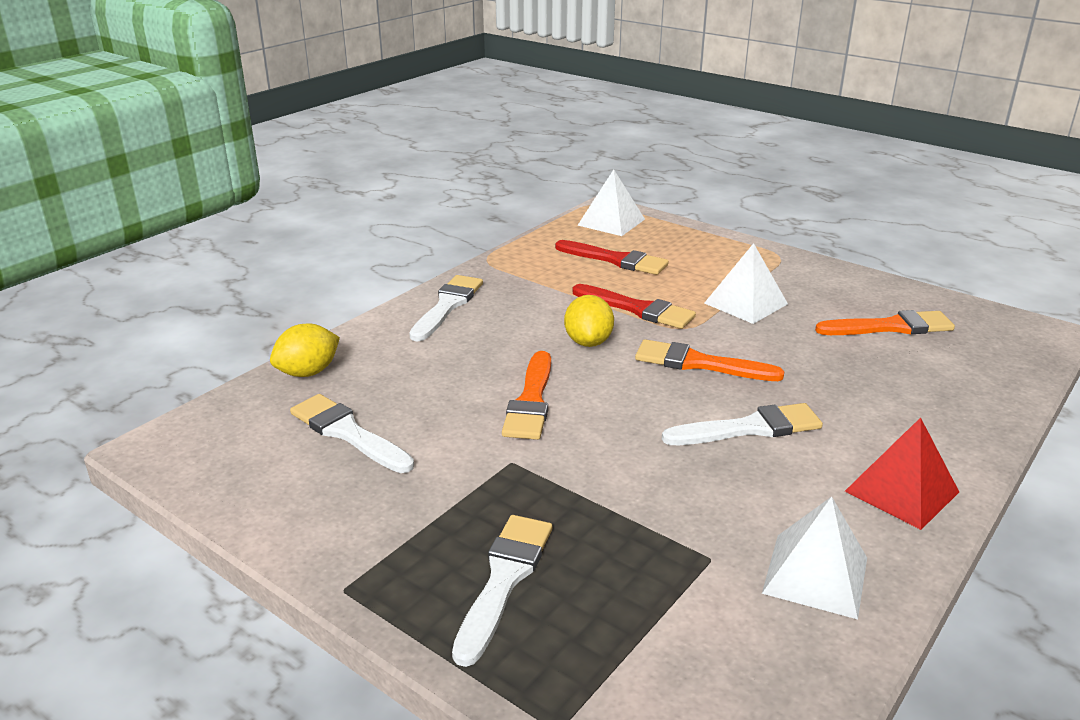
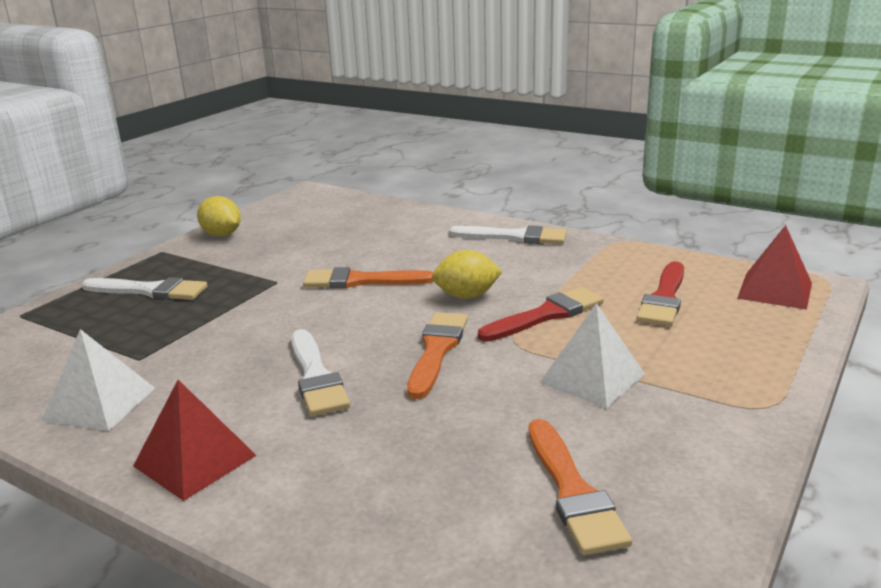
camera: 85 degrees right, 5 degrees down
(308, 372) = (396, 210): yellow lemon -> yellow lemon (222, 235)
(348, 433) = (319, 231): white brush -> none
(611, 222) = (775, 290): white pyramid -> red pyramid
(637, 309) = (546, 315): red brush -> red brush turned 150 degrees counterclockwise

